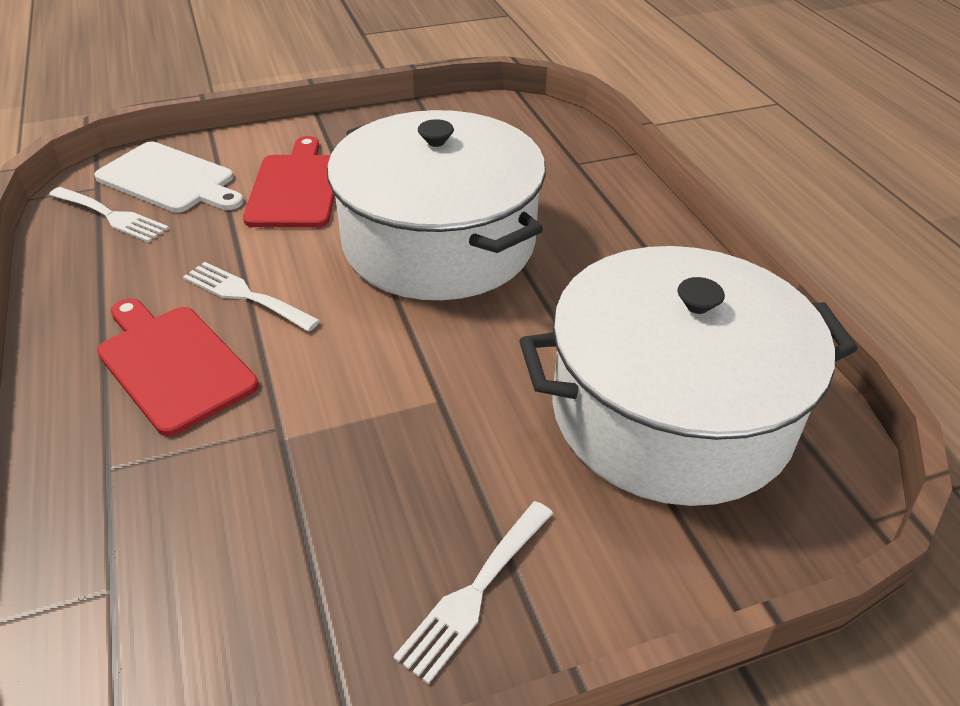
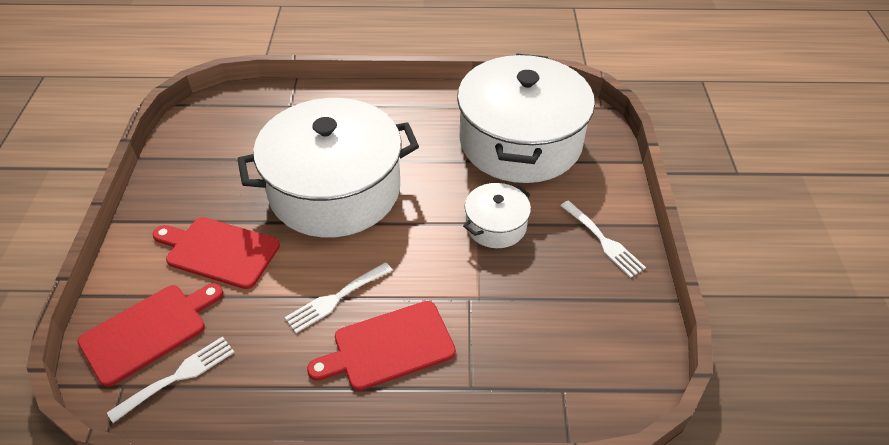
camera: 70 degrees left, 5 degrees up
(170, 179) = (148, 331): white cutting board -> red cutting board
(445, 424) = (496, 226): none -> white pot

